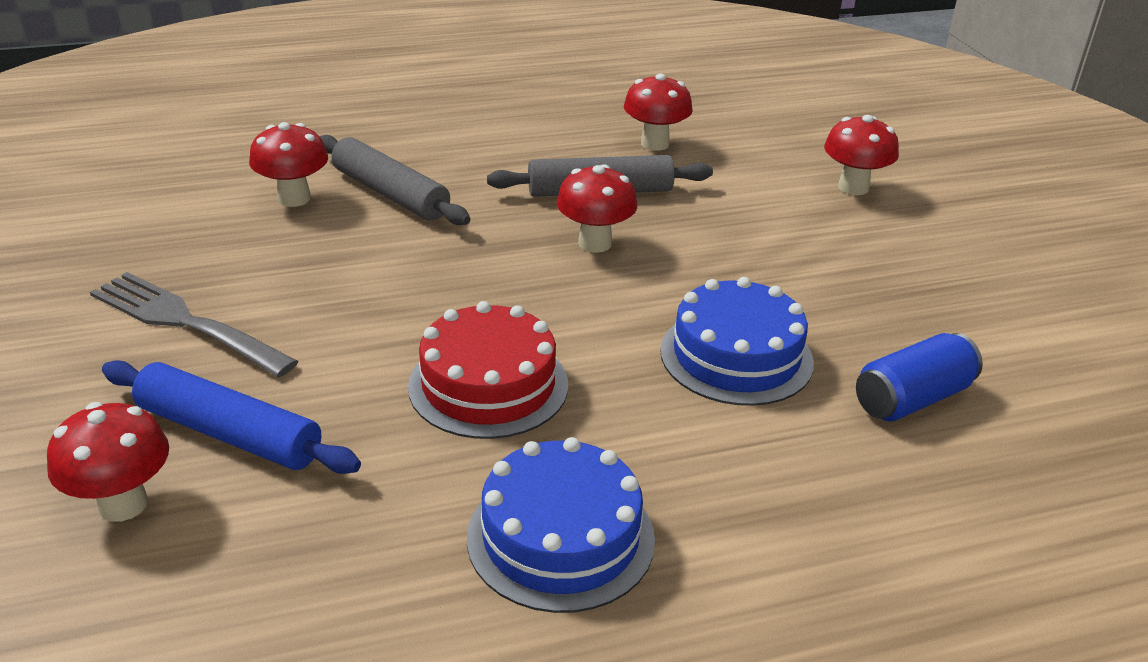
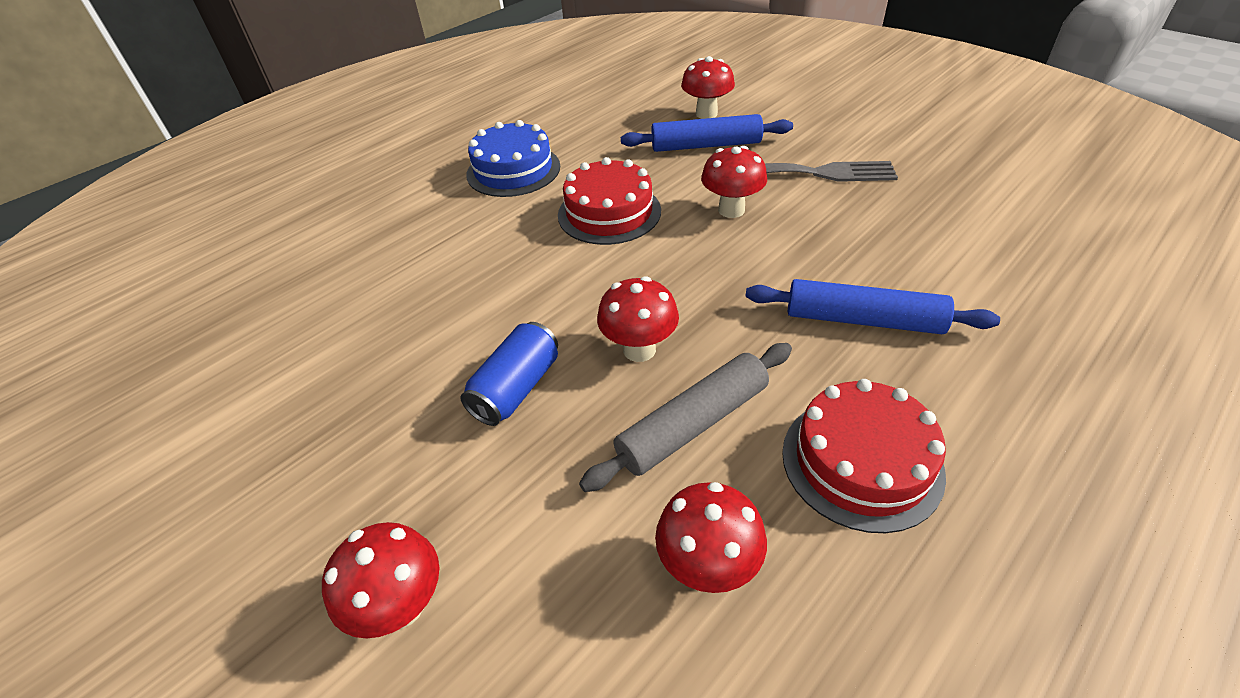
camera: 155 degrees right, 10 degrees up
(294, 198) = (920, 277): red mushroom -> red mushroom (731, 210)
(390, 193) = (863, 320): grey rolling pin -> blue rolling pin
(513, 143) = (861, 462): none -> red cake
(736, 356) = (466, 294): blue cake -> none
(912, 399) = (332, 314): blue can -> blue can (516, 388)

